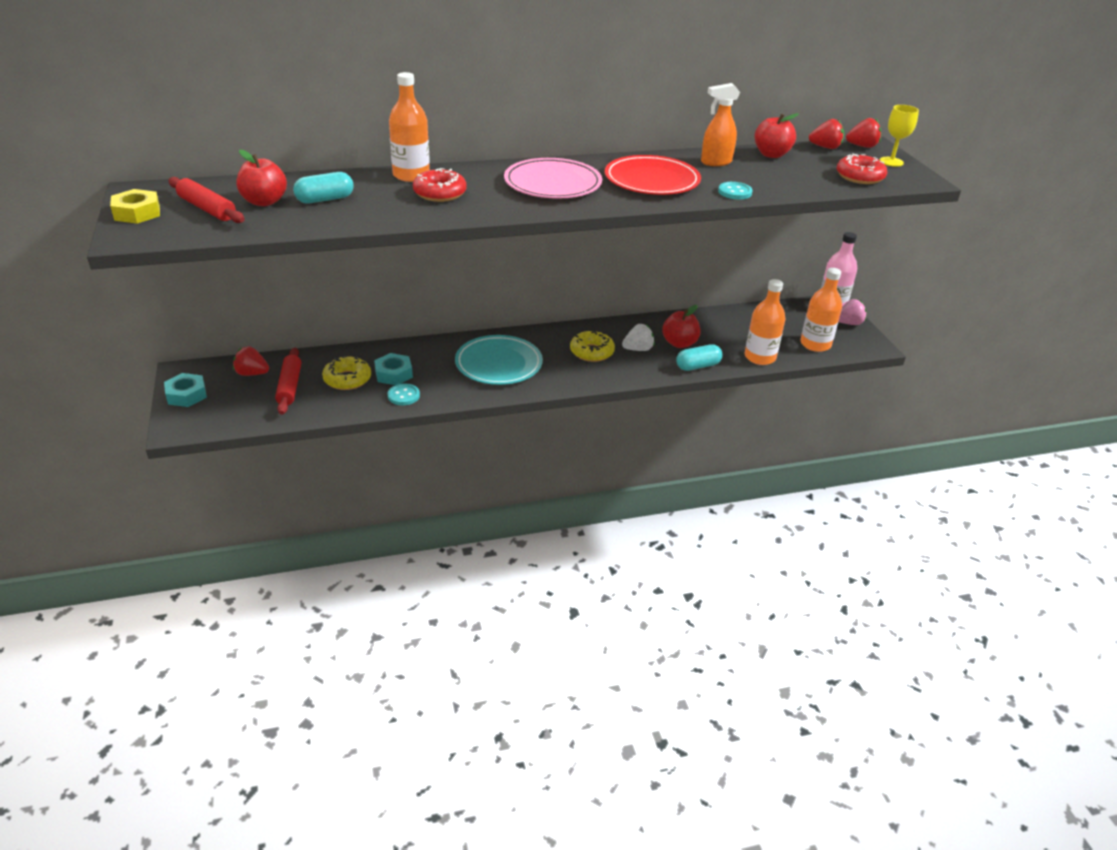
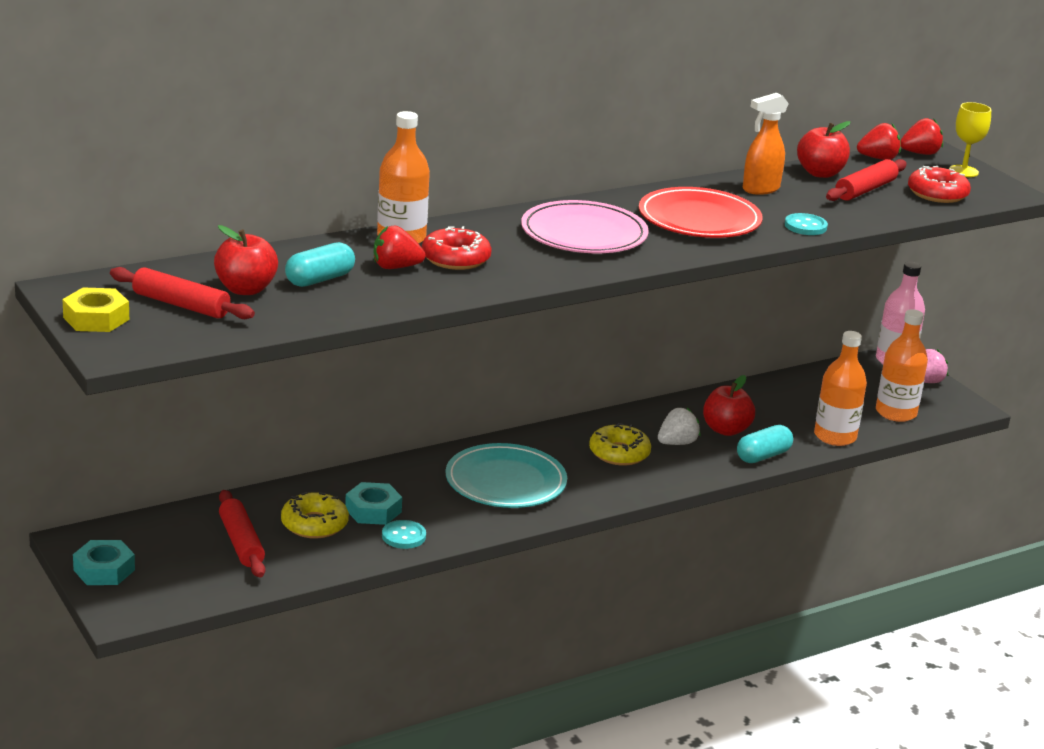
camera: 15 degrees left, 10 degrees down
(252, 373) = (177, 532): red strawberry -> red strawberry (395, 267)
(801, 169) = (865, 190): none -> red rolling pin

